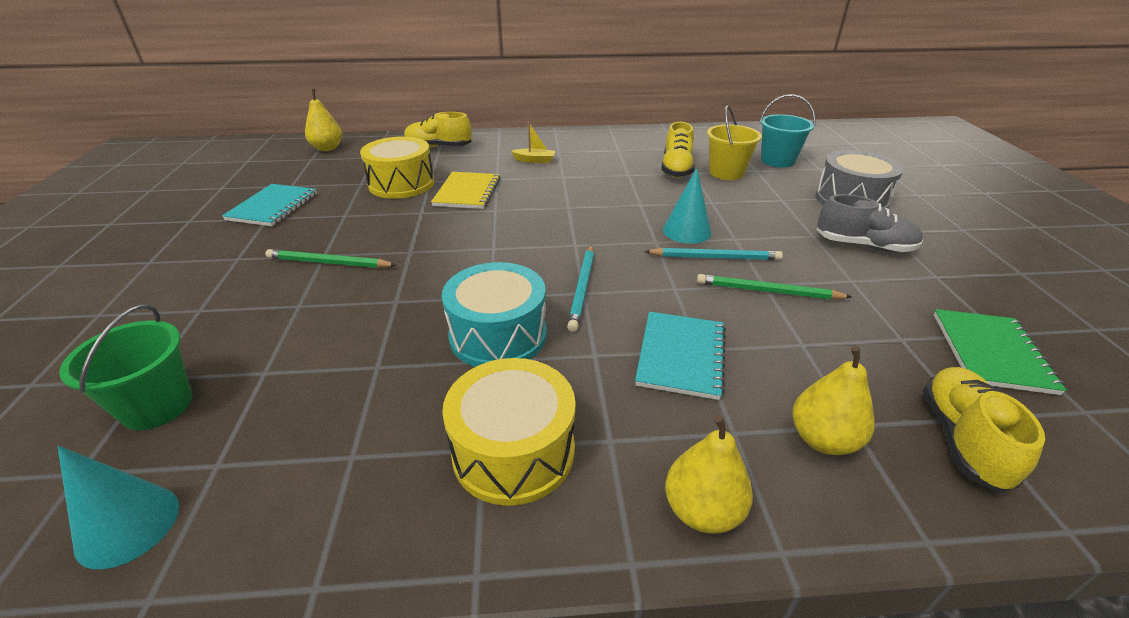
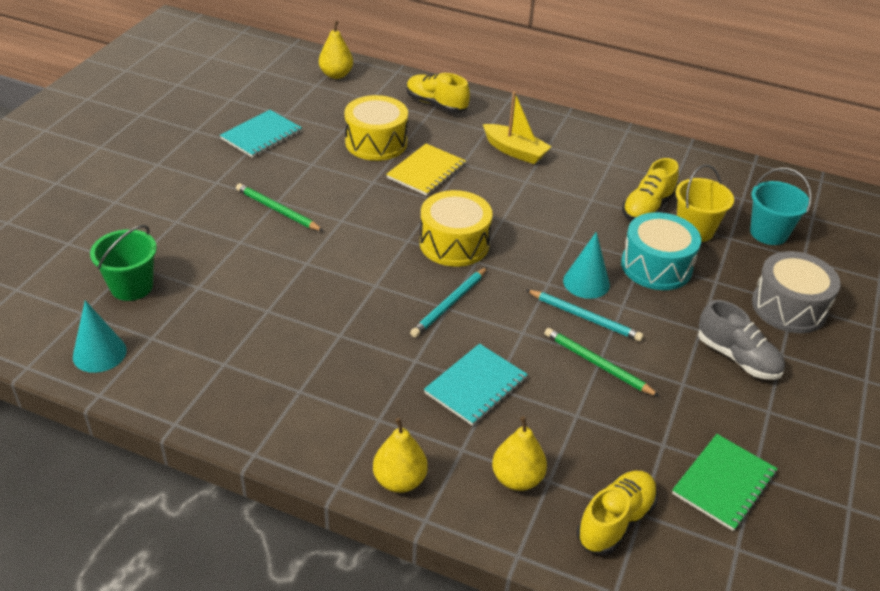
camera: 25 degrees right, 5 degrees up
(498, 335) = (360, 319): turquoise drum -> turquoise drum (656, 266)
(513, 451) = (316, 400): yellow drum -> yellow drum (454, 243)
(535, 160) = (515, 151): yellow boat -> yellow boat, size x1.60

